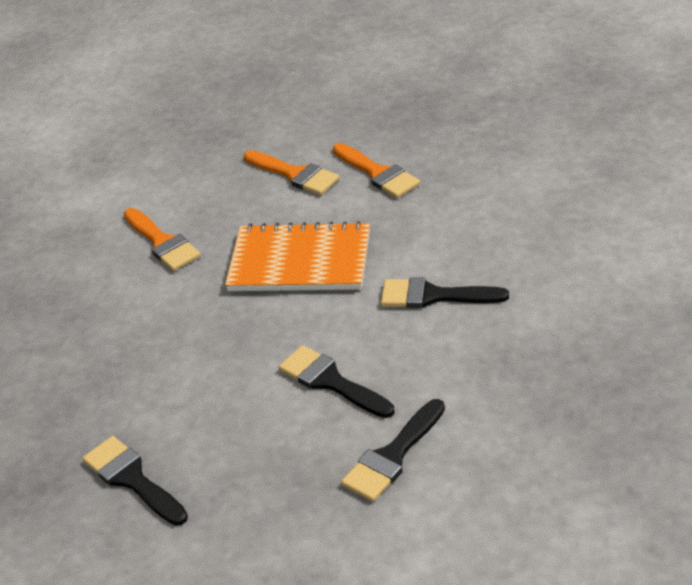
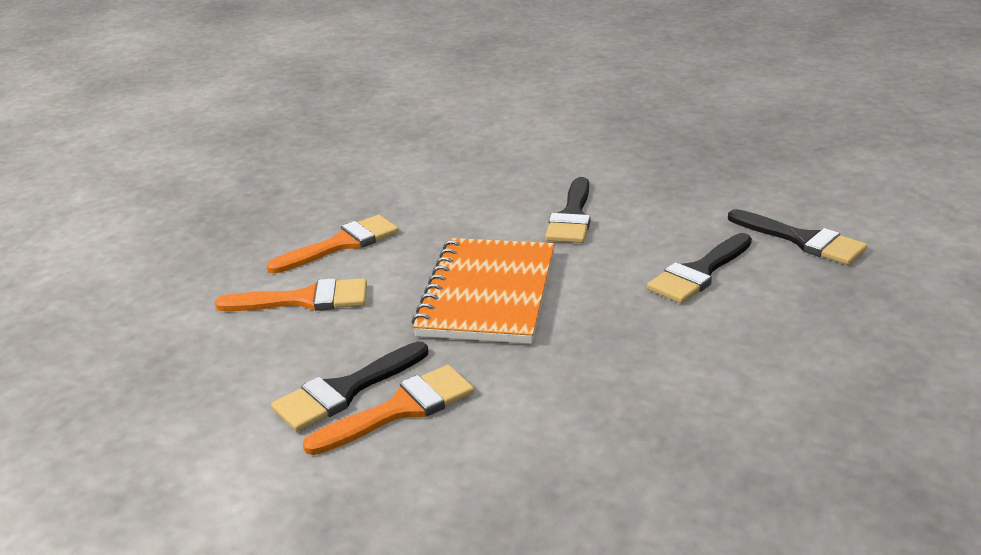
camera: 90 degrees left, 10 degrees down
(132, 479) = (878, 407): black brush -> black brush (345, 391)
(295, 174) = (305, 300): orange brush -> orange brush turned 45 degrees clockwise

